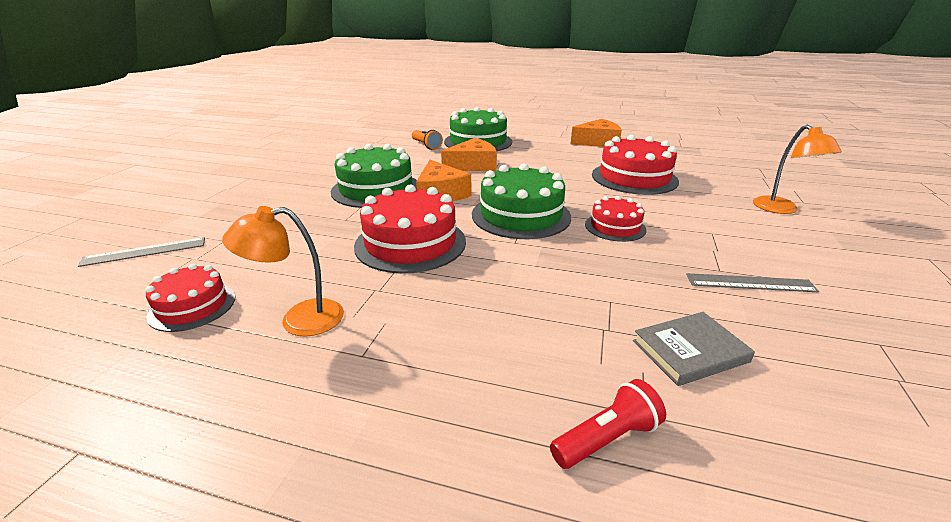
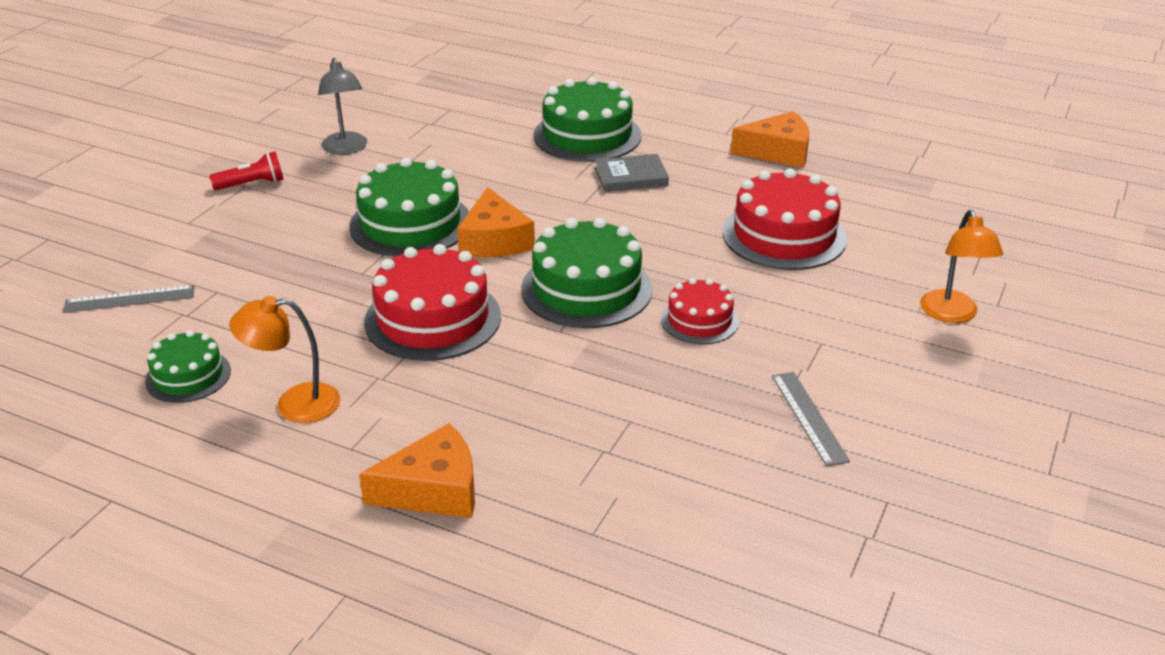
camera: 10 degrees right, 5 degrees up
(192, 306) = (188, 376): red cake -> green cake
(321, 156) = (346, 149): none -> grey lamp
(426, 145) = (505, 138): orange flashlight -> none
(473, 165) = (559, 188): orange cheese -> orange cheese (434, 490)
(606, 438) = (546, 547): red flashlight -> red flashlight (252, 184)
(689, 351) = (677, 484): grey book -> grey book (631, 177)
(750, 283) = (808, 417): grey ruler -> grey ruler turned 60 degrees clockwise

